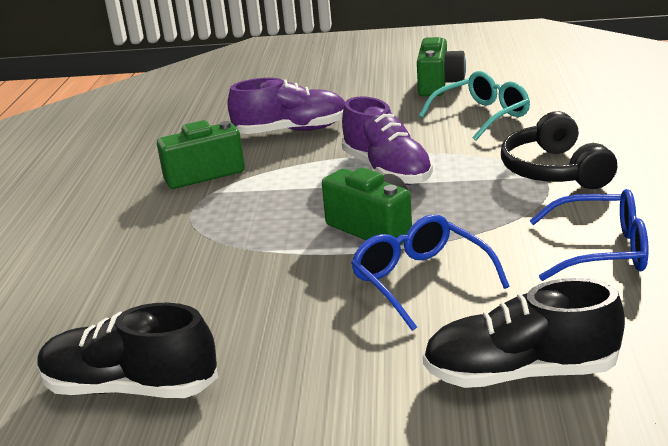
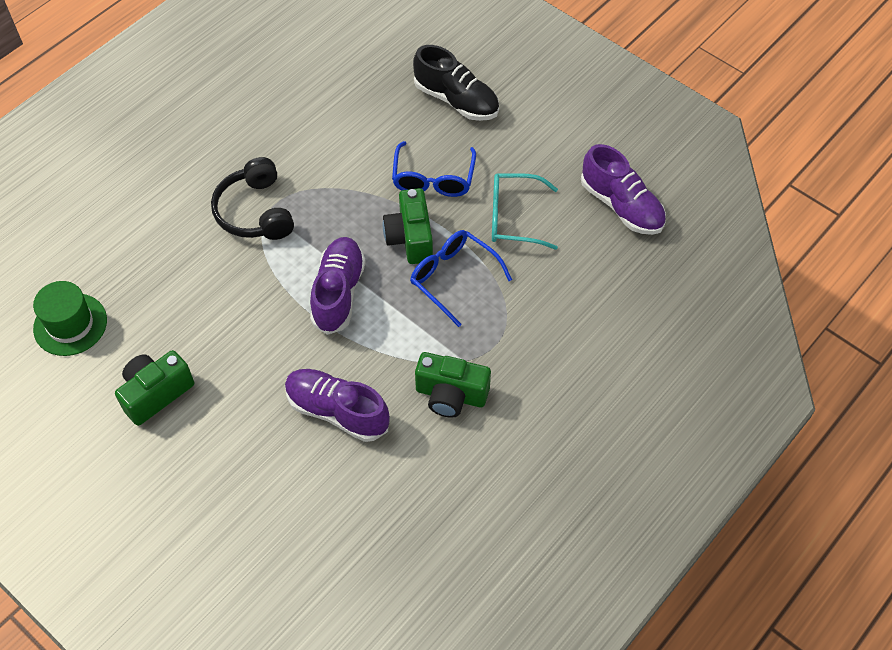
camera: 145 degrees left, 30 degrees up
(130, 387) = (621, 206): black shoe -> purple shoe
(482, 116) = (198, 312): turquoise glasses -> turquoise glasses (513, 218)
(554, 171) = (255, 212): black headphones -> black headphones turned 135 degrees clockwise
(558, 76) = (70, 324): none -> green hat
(601, 250) = (330, 135): blue glasses -> blue glasses (453, 277)

